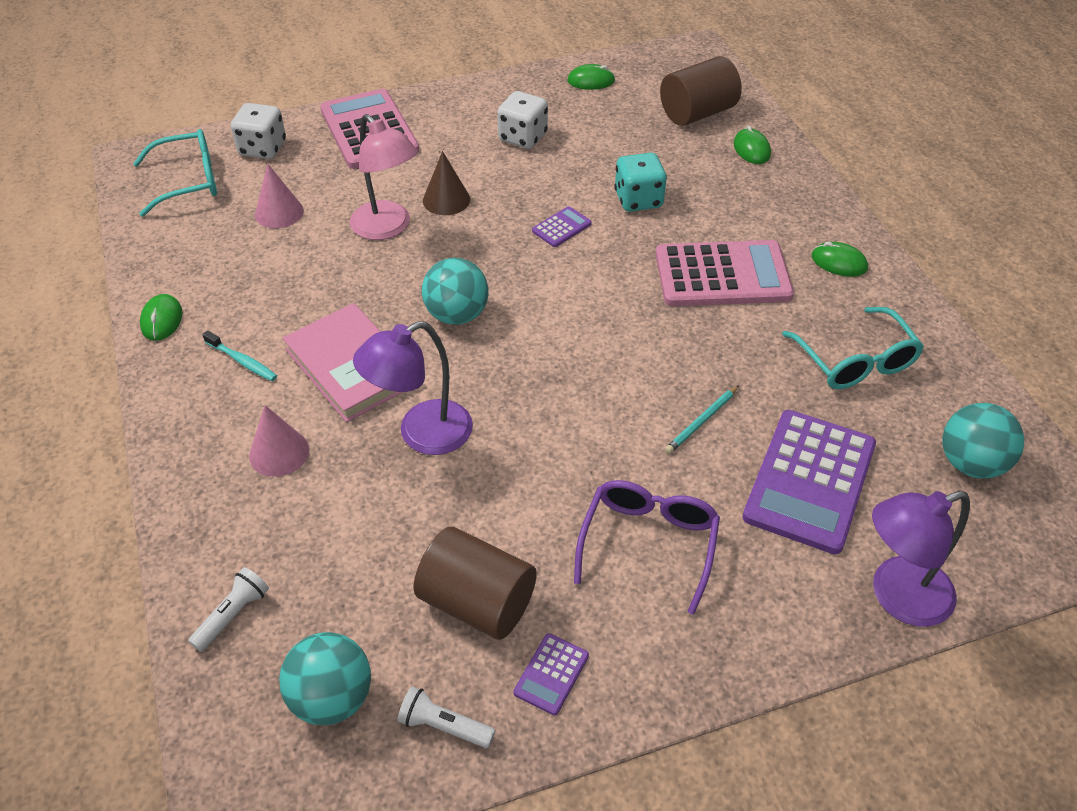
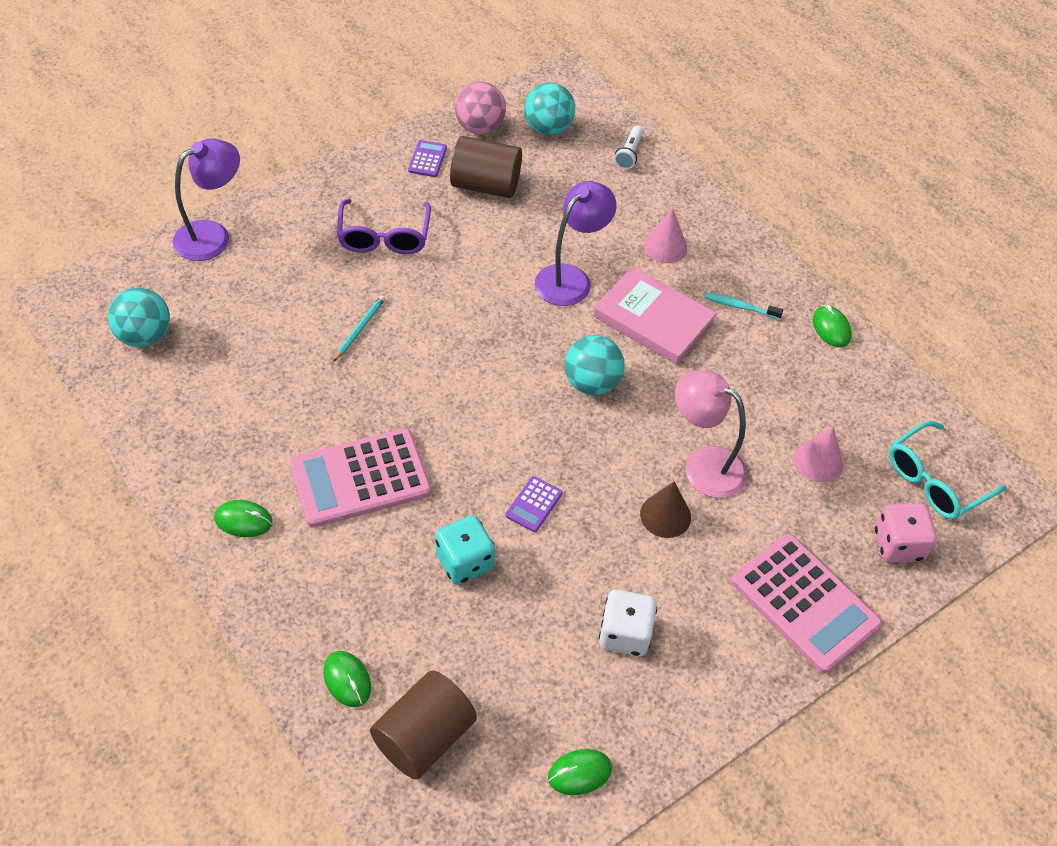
camera: 160 degrees right, 5 degrees up
(262, 149) = (898, 545): white dice -> pink dice
(444, 726) = (480, 127): white flashlight -> pink ball
(809, 481) = (272, 299): purple calculator -> none
(855, 361) = (232, 409): turquoise glasses -> none

